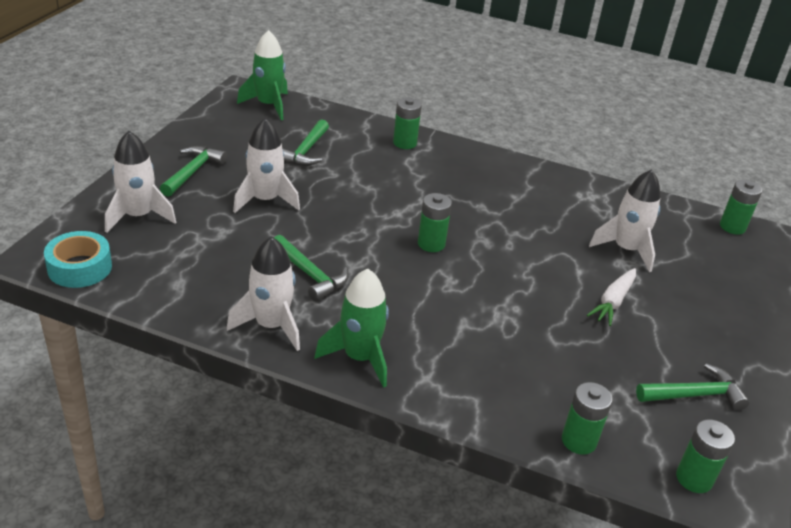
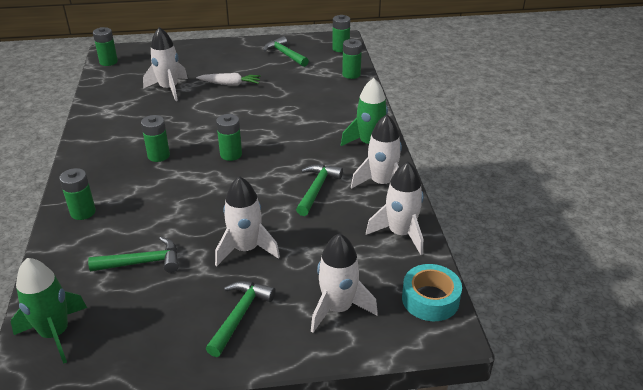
camera: 115 degrees left, 0 degrees up
(178, 295) = (400, 233): none -> white rocket
(192, 172) = (240, 315): green hammer -> green hammer turned 120 degrees clockwise
(467, 201) = (158, 155): none -> green battery

